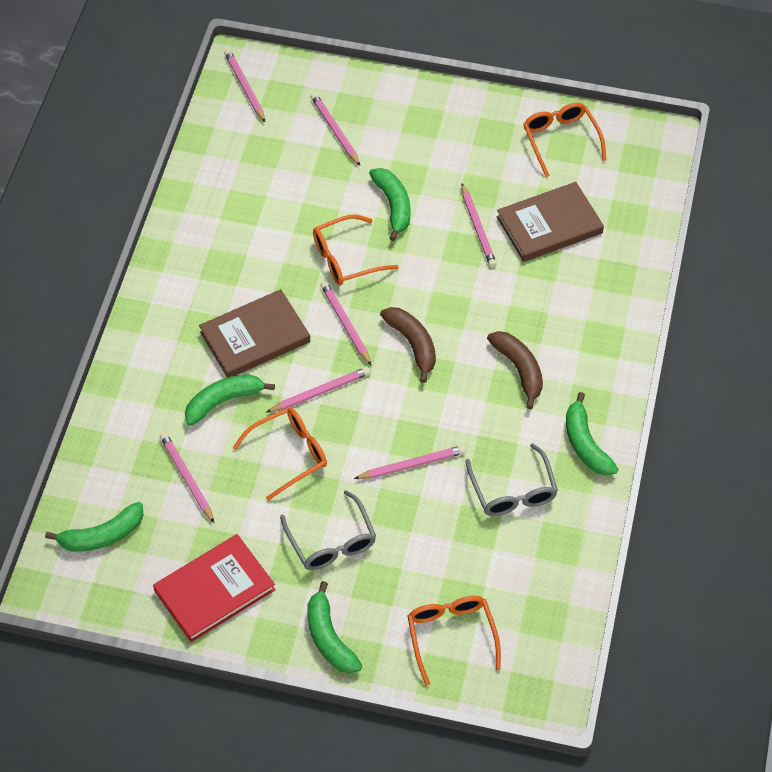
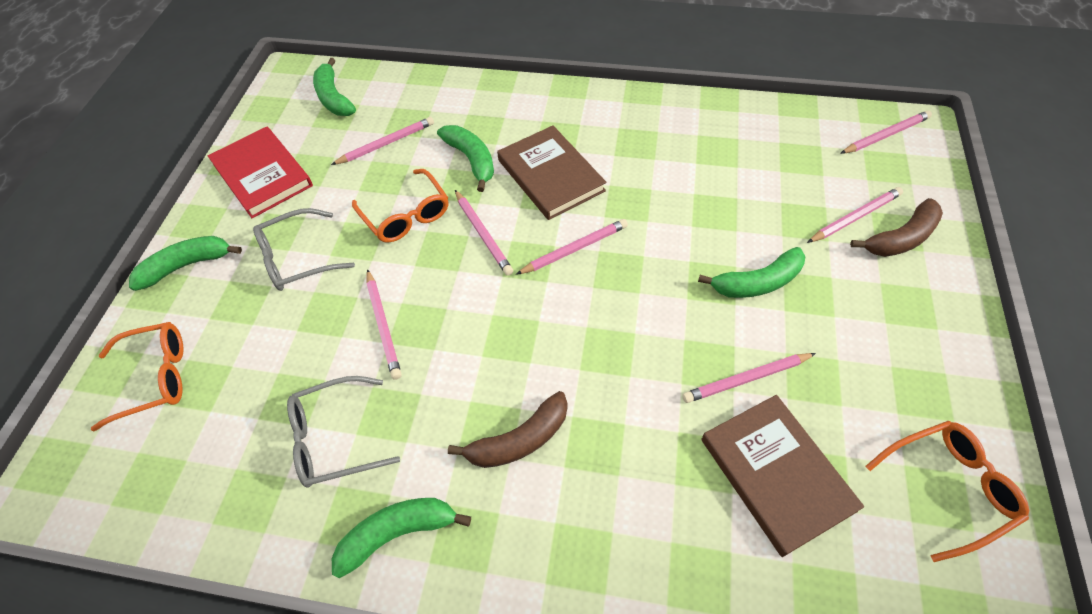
camera: 90 degrees right, 0 degrees up
(345, 258) = (666, 242): orange glasses -> none
(412, 344) = (551, 316): brown banana -> brown banana (901, 238)

